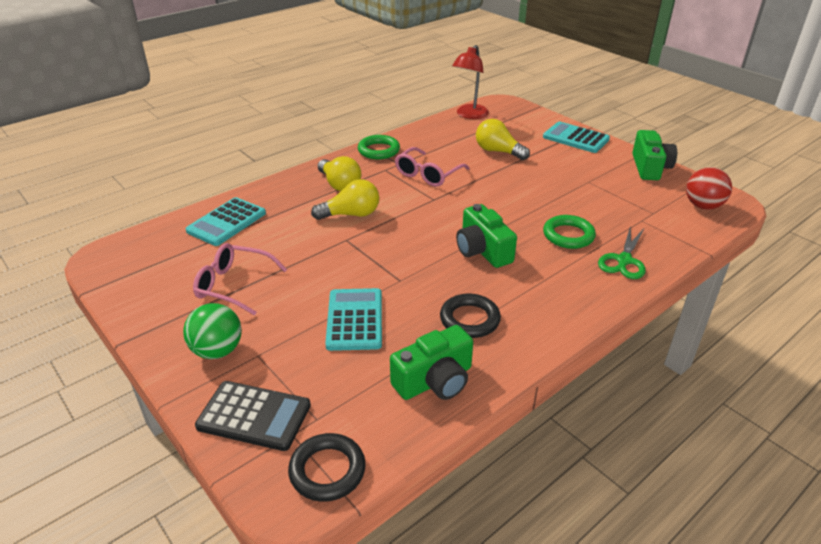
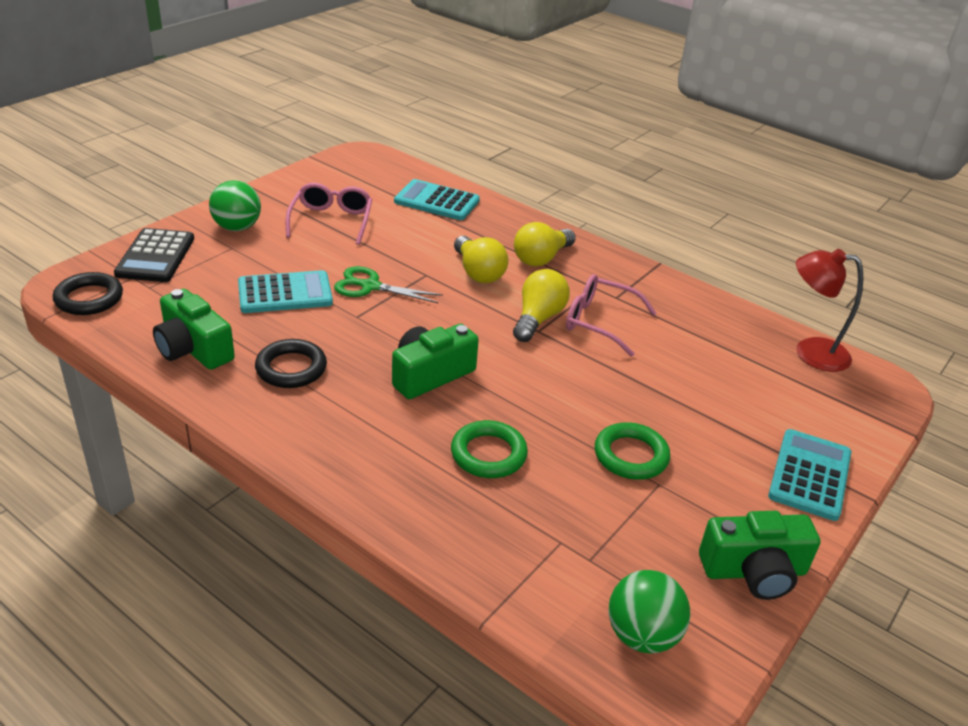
camera: 75 degrees right, 0 degrees up
(378, 150) = (643, 278): green ring -> green ring (631, 456)
(498, 151) = (704, 384): yellow light bulb -> yellow light bulb (538, 318)
(624, 260) = (439, 510): green scissors -> green scissors (370, 286)
(703, 206) = (642, 635): red ball -> green ball

